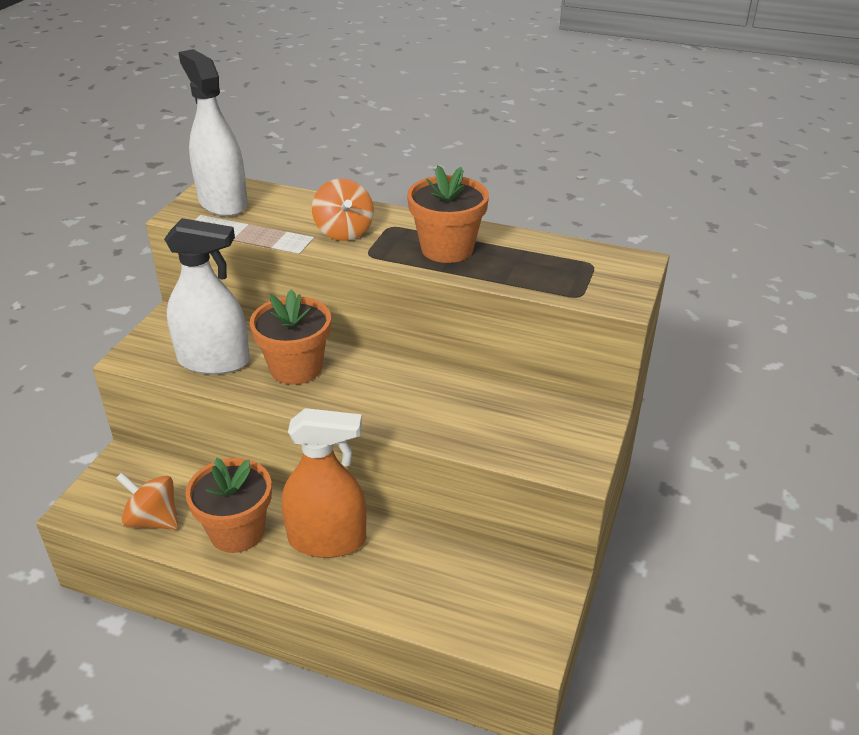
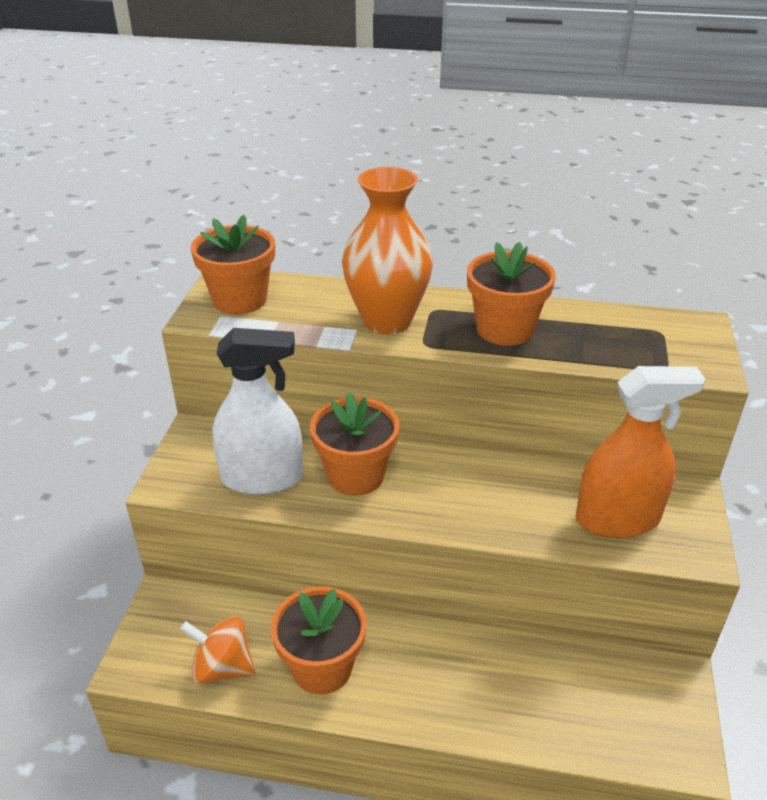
camera: 10 degrees left, 0 degrees up
(223, 202) = (240, 300): white spray bottle -> orange flower pot
(327, 540) = (424, 662): orange spray bottle -> orange spray bottle (617, 519)
(344, 232) = (387, 321): orange spinning top -> orange vase

